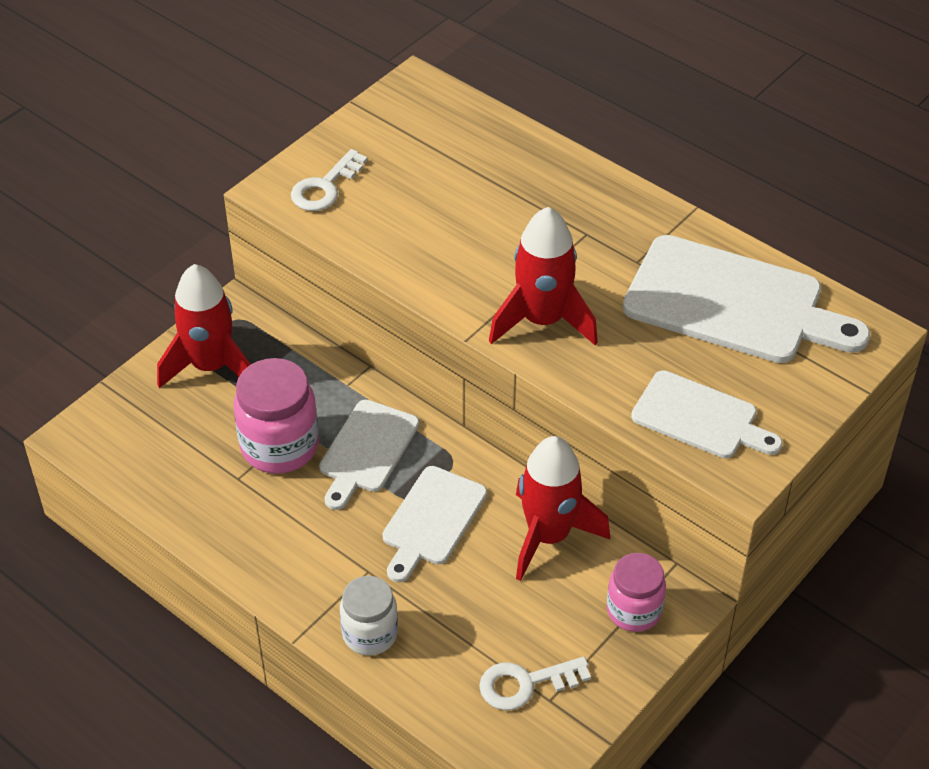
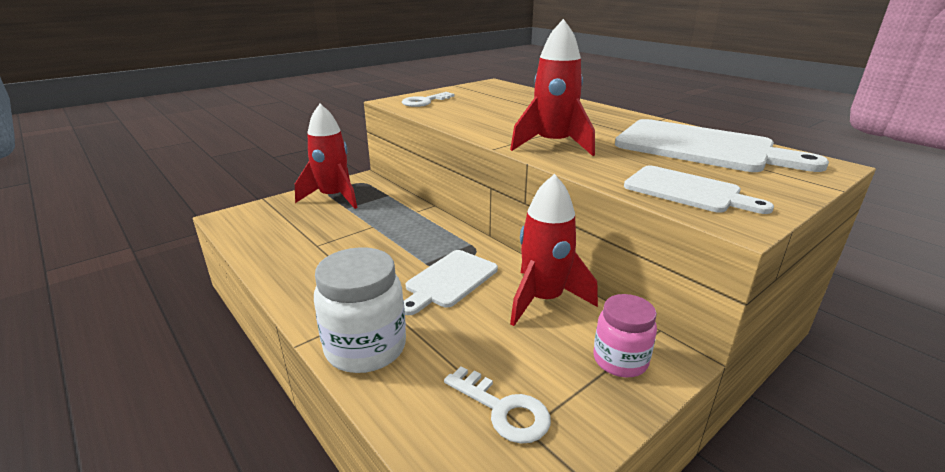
camera: 10 degrees right, 20 degrees down
(279, 446) = (355, 233): pink jar -> none
(367, 450) = (415, 240): white cutting board -> none
(370, 634) = (365, 348): white jar -> white jar, size x1.54
(525, 684) = (503, 409): white key -> white key turned 135 degrees counterclockwise

